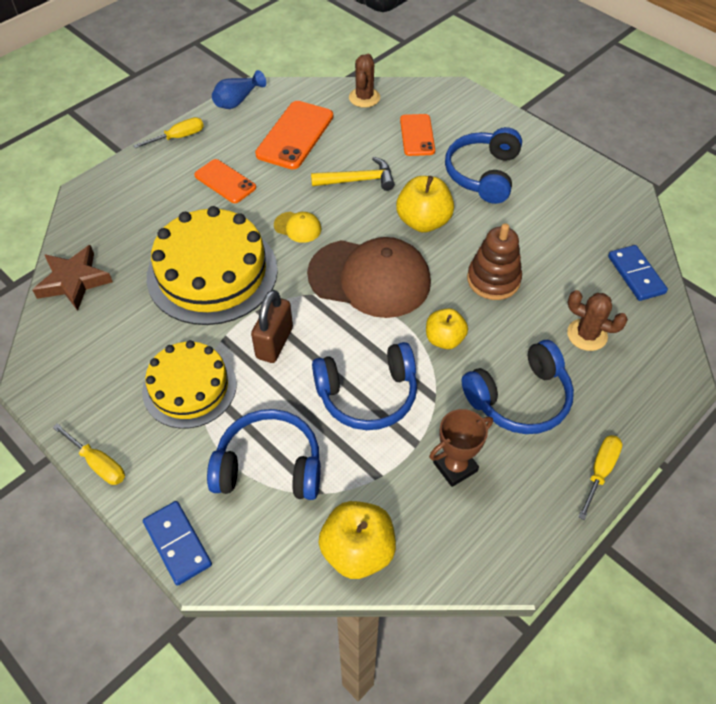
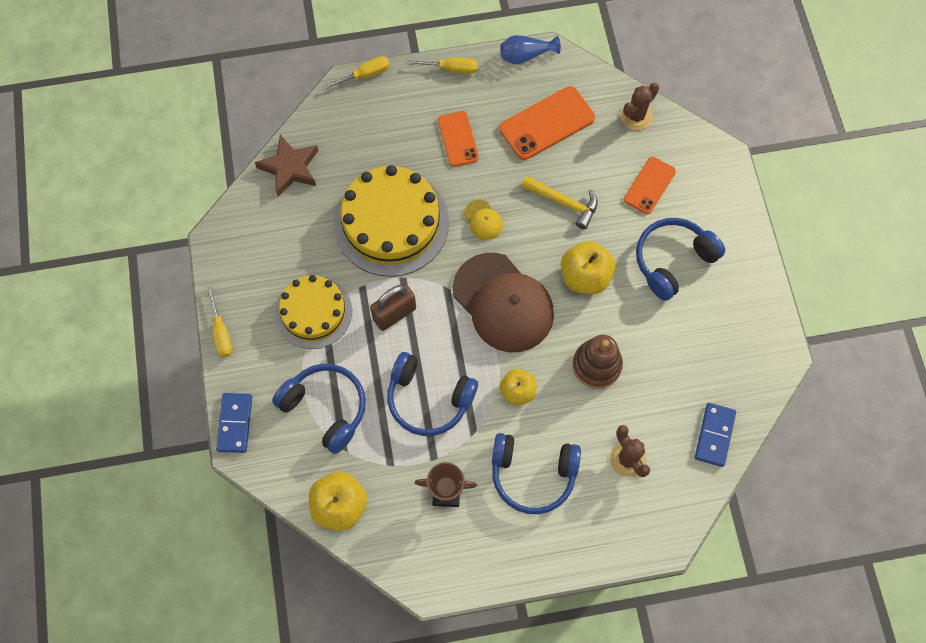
camera: 35 degrees right, 15 degrees up
(600, 471) = (542, 565): yellow screwdriver -> yellow screwdriver (365, 75)

